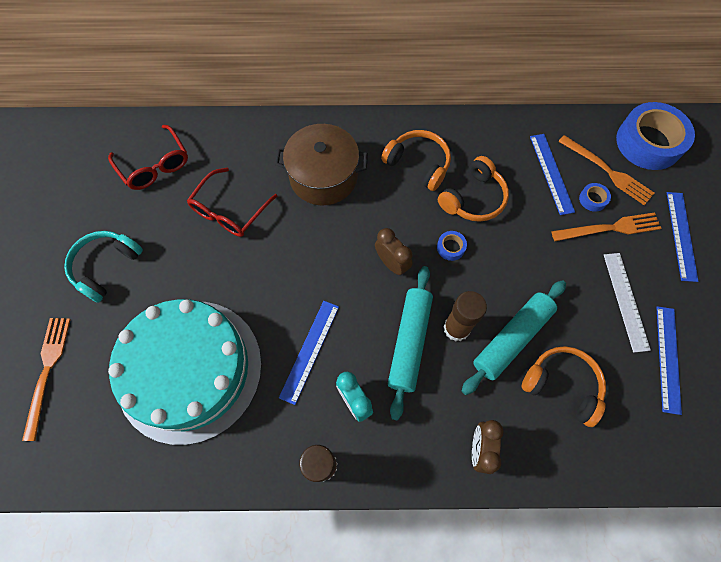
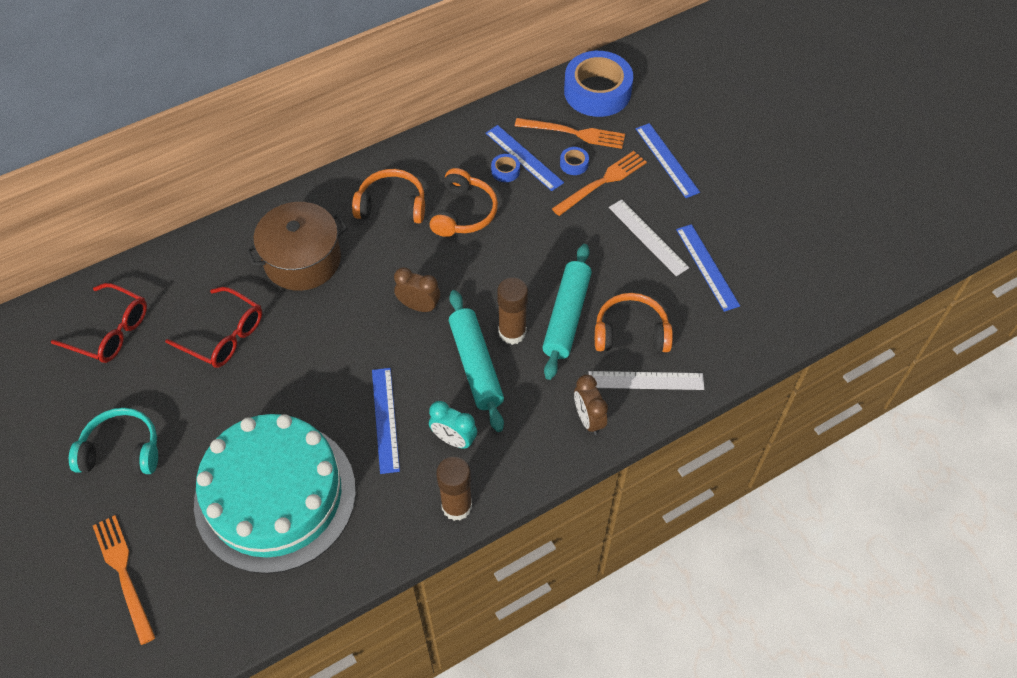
camera: 30 degrees left, 10 degrees down
(106, 267) = (122, 450): turquoise headphones -> turquoise headphones turned 90 degrees clockwise
(230, 210) = (223, 335): red glasses -> red glasses turned 60 degrees counterclockwise
(450, 247) = (467, 266): blue tape -> blue tape (505, 171)
(552, 440) = (646, 380): none -> white ruler

